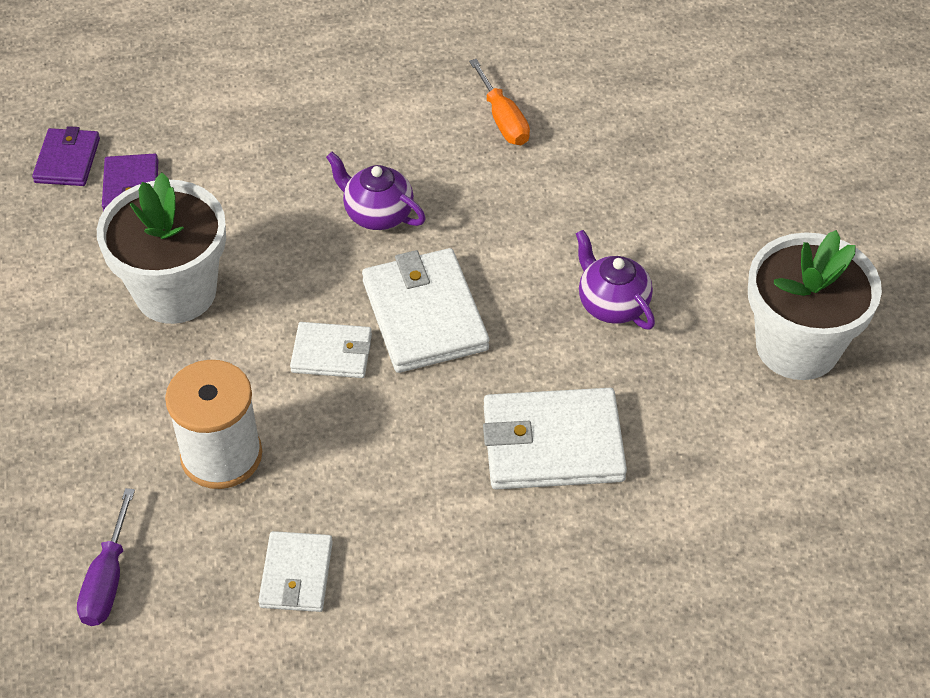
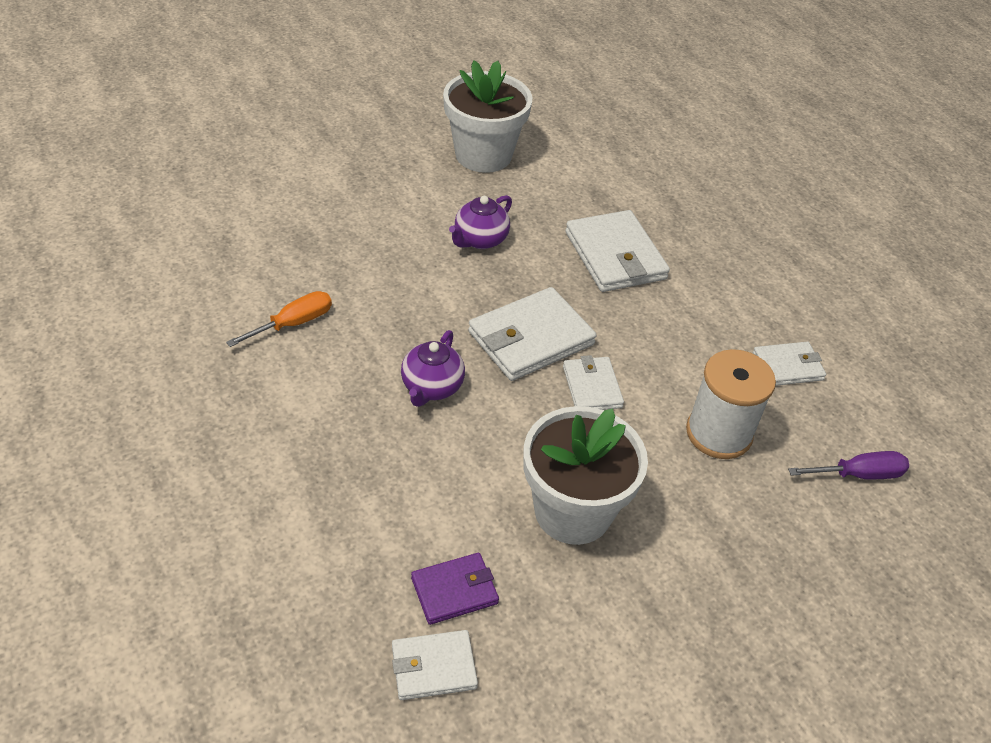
camera: 110 degrees left, 5 degrees down
(67, 160) = (434, 667): purple wallet -> white wallet

